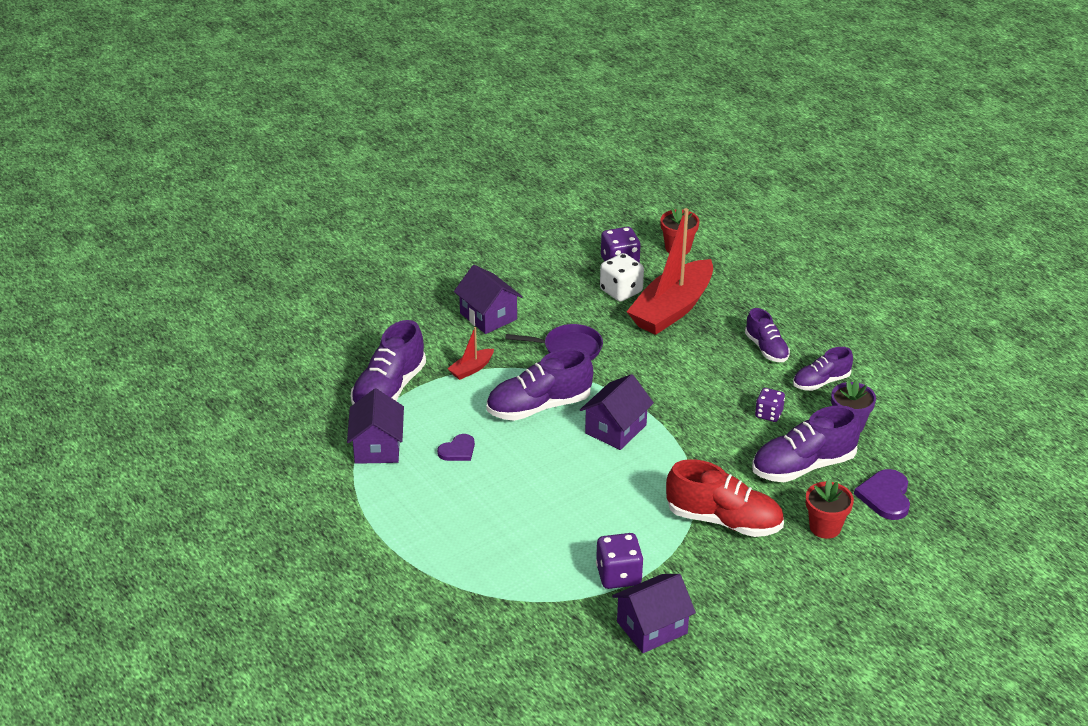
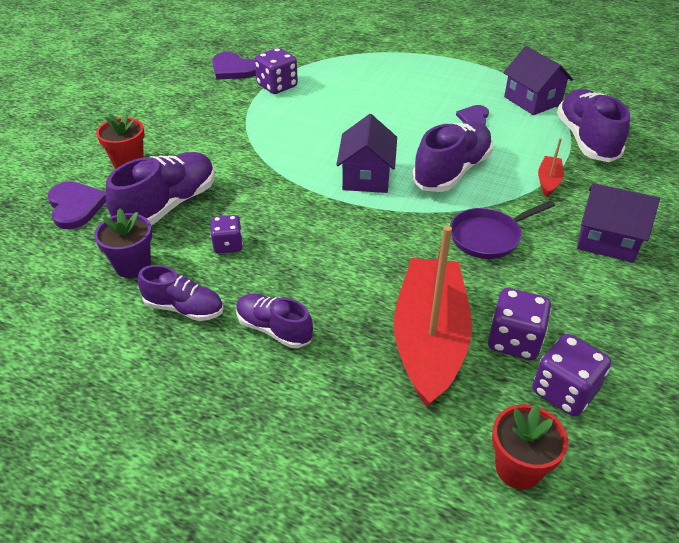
camera: 150 degrees right, 5 degrees up
(621, 291) = (514, 341): white dice -> purple dice
(652, 627) = (233, 69): purple house -> purple heart
(724, 520) = (220, 140): red shoe -> none
(821, 382) = (184, 308): purple shoe -> purple shoe turned 75 degrees clockwise

